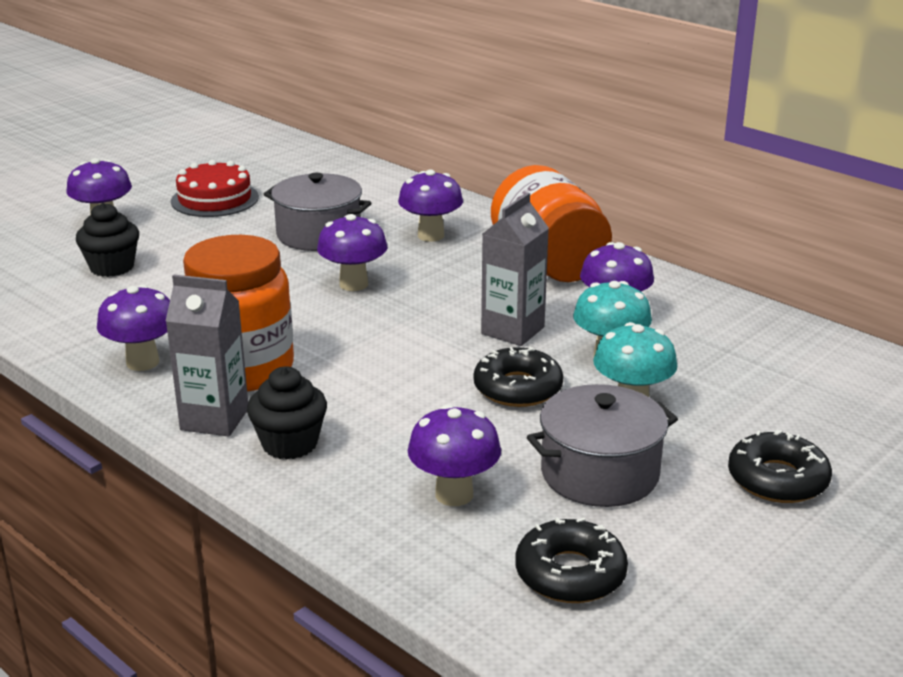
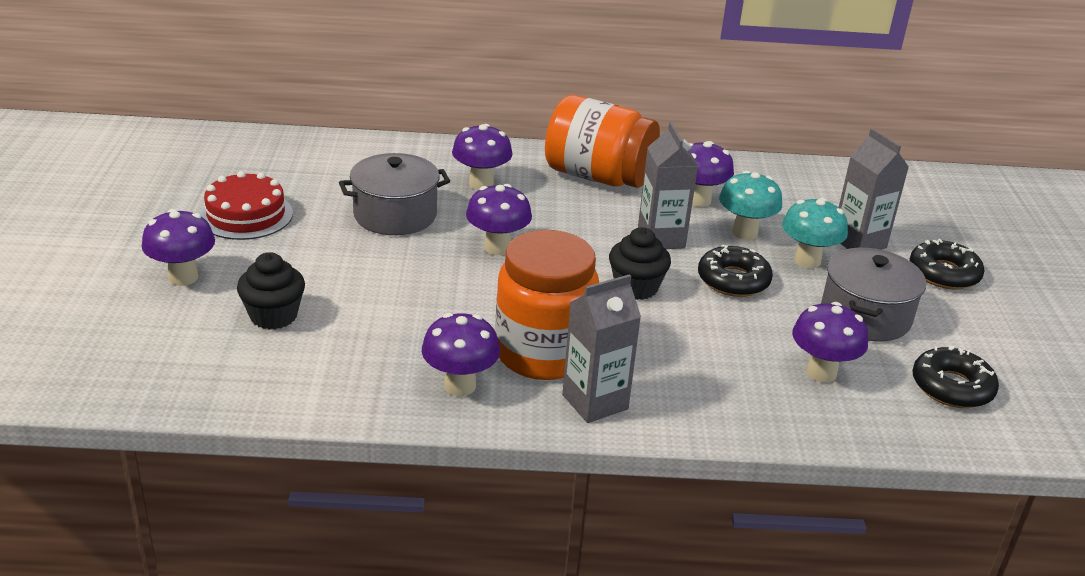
camera: 45 degrees left, 5 degrees up
(289, 444) = (674, 392): black cupcake -> black cupcake (636, 287)
(726, 412) = (859, 242): none -> grey carton

